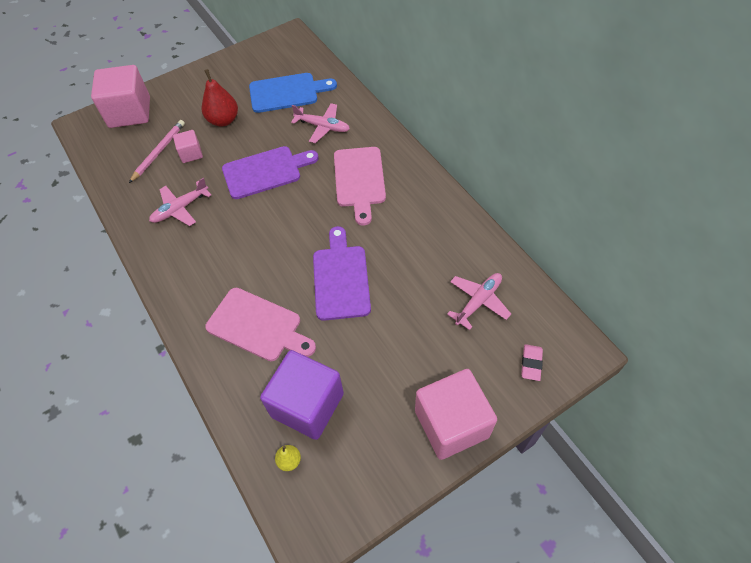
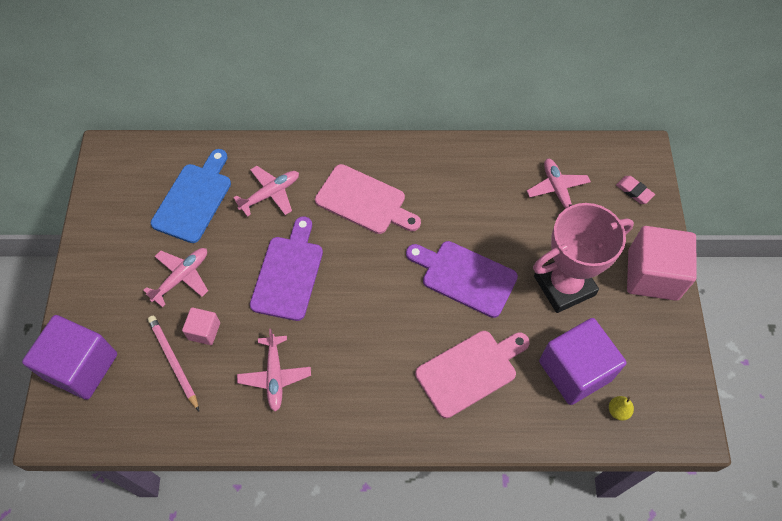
camera: 60 degrees left, 5 degrees up
(129, 112) = (81, 366): pink cube -> purple cube
(223, 120) = (181, 277): red pear -> pink plane
(385, 355) = (564, 286): none -> pink trophy

